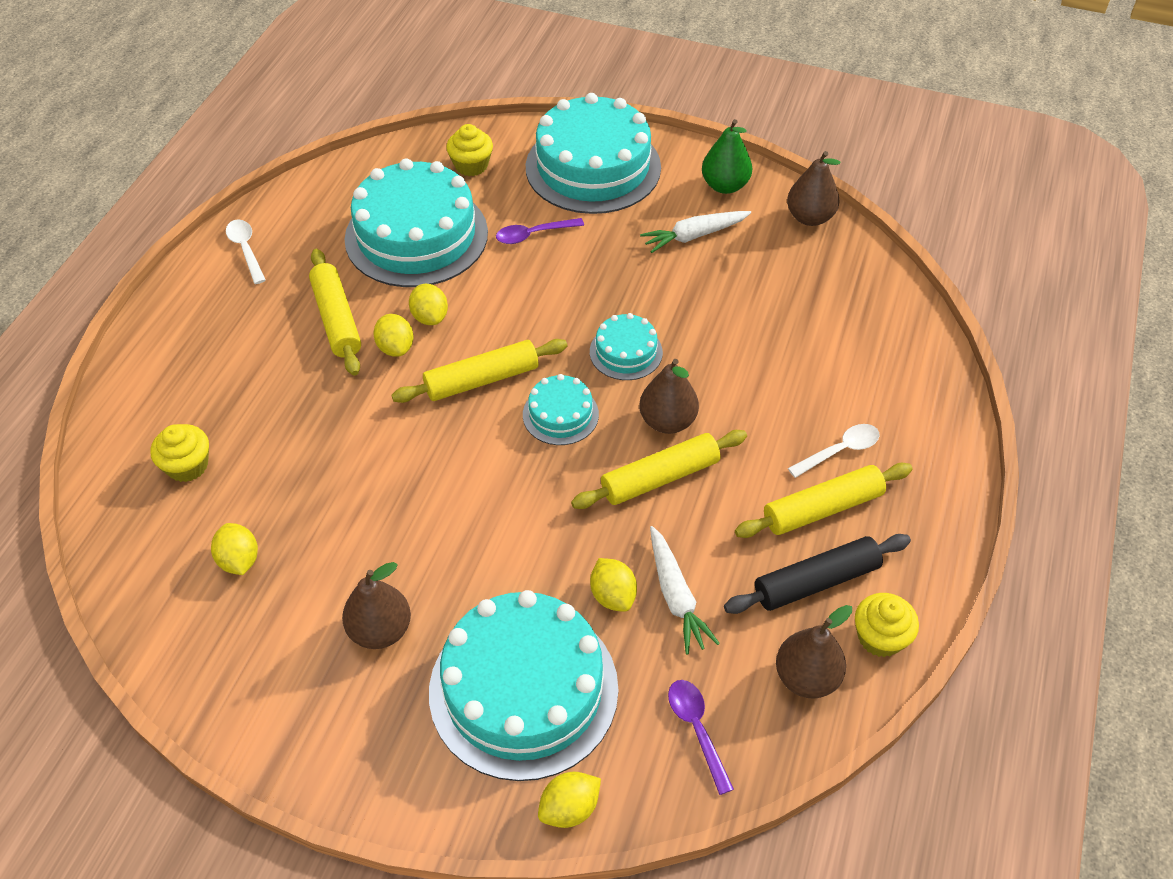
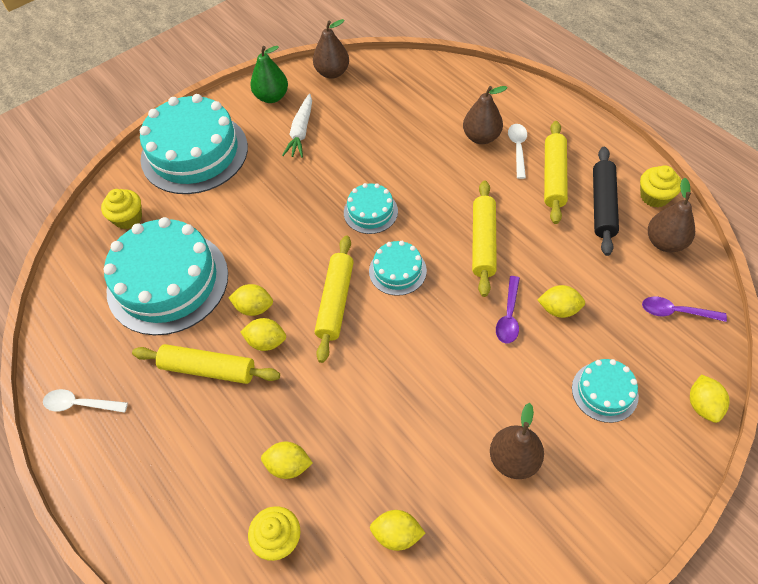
camera: 55 degrees left, 5 degrees up
(267, 435) = (288, 466): none -> yellow lemon
(523, 689) = (604, 392): turquoise cake -> turquoise cake, size x0.47
(533, 234) = (227, 213): purple spoon -> purple spoon (509, 316)
(667, 421) = (441, 217): brown pear -> brown pear (481, 137)
(676, 596) = (577, 277): white carrot -> none

